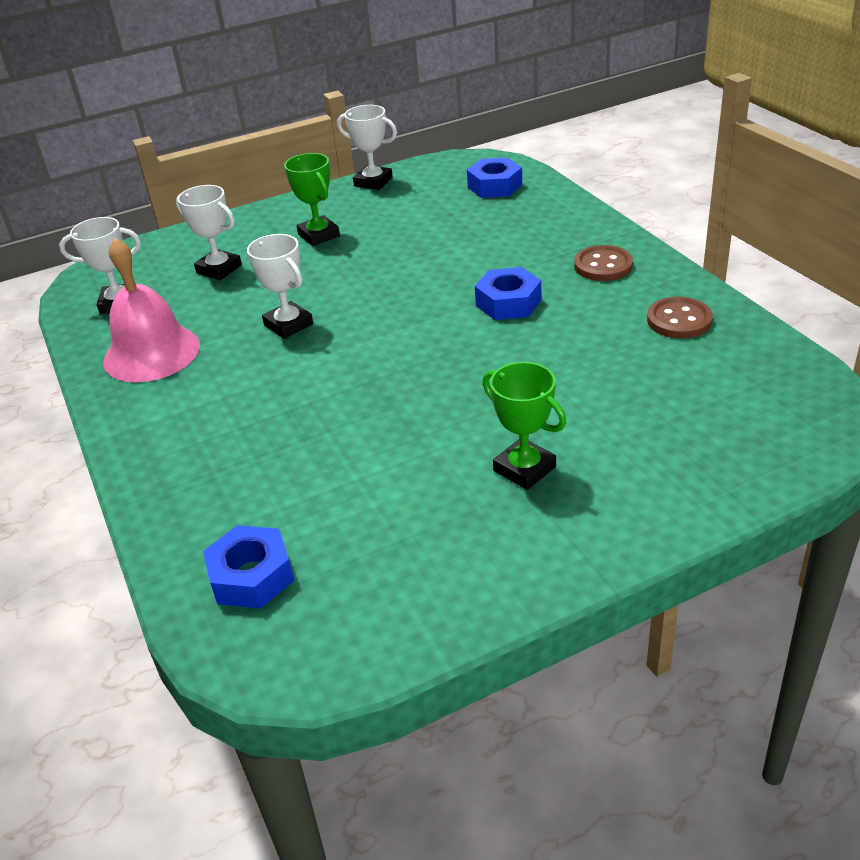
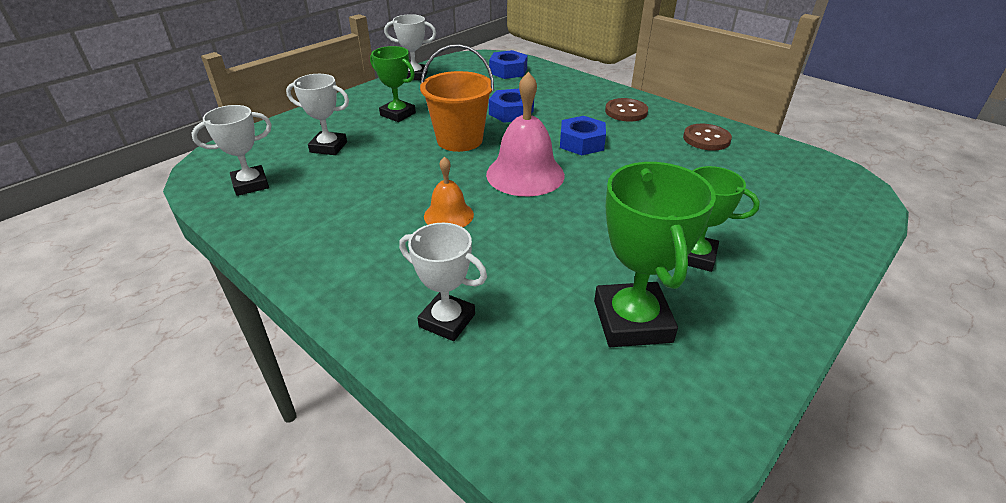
camera: 25 degrees left, 0 degrees up
(151, 353) = (310, 220): pink bell -> pink bell (525, 174)
(251, 576) = (546, 398): blue nut -> blue nut (511, 112)
(288, 325) = (421, 180): white trophy -> white trophy (447, 320)
(290, 371) = (448, 215): none -> orange bell
(365, 279) = (459, 140): none -> orange bucket
(393, 524) = (632, 321): none -> green trophy

